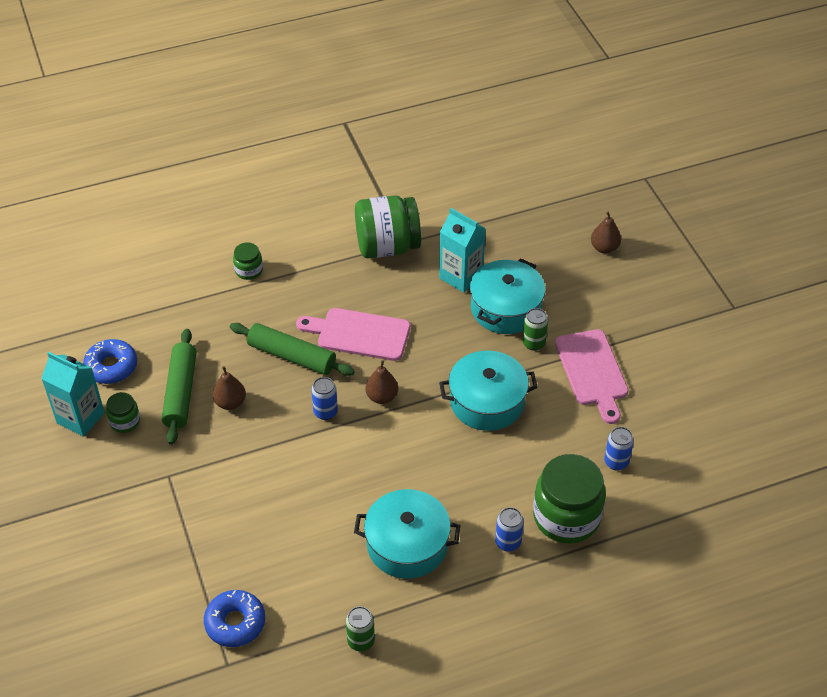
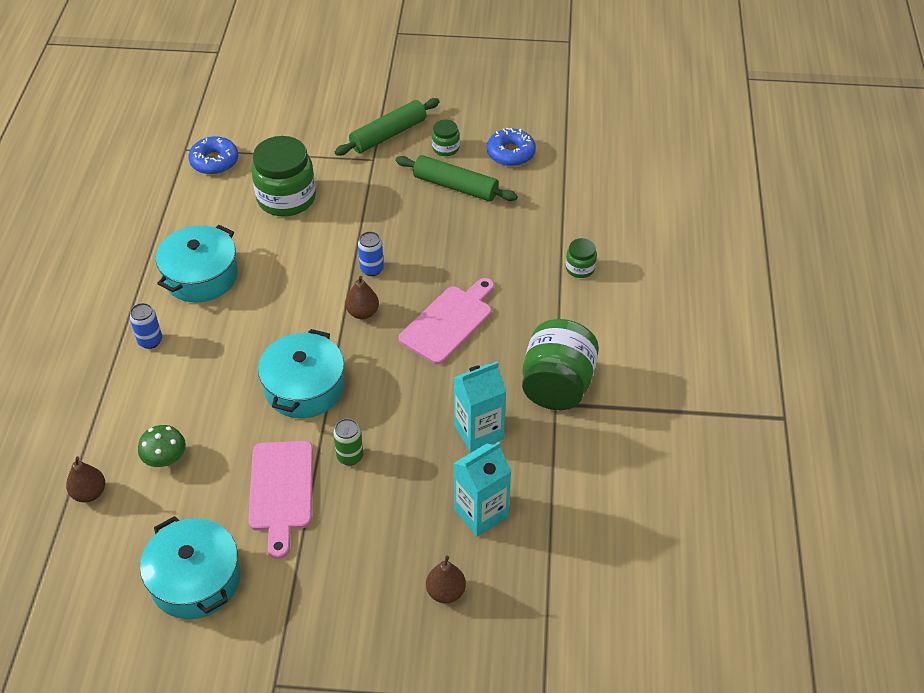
camera: 115 degrees right, 0 degrees up
(80, 418) = (466, 125): turquoise carton -> turquoise carton (481, 513)
(230, 403) = (423, 213): brown pear -> brown pear (89, 493)
(292, 356) = (451, 266): green rolling pin -> green rolling pin (388, 135)
(361, 641) = (142, 221): green can -> none
(506, 308) = (411, 453): turquoise pot -> turquoise pot (195, 580)
(566, 517) = (141, 392): green jar -> green jar (286, 198)
(592, 371) = (281, 491): pink cutting board -> pink cutting board turned 105 degrees counterclockwise
(616, 462) = (165, 458): blue can -> green mushroom

